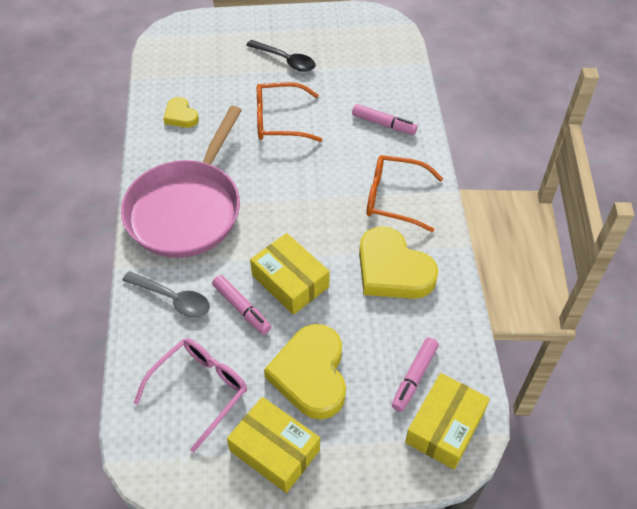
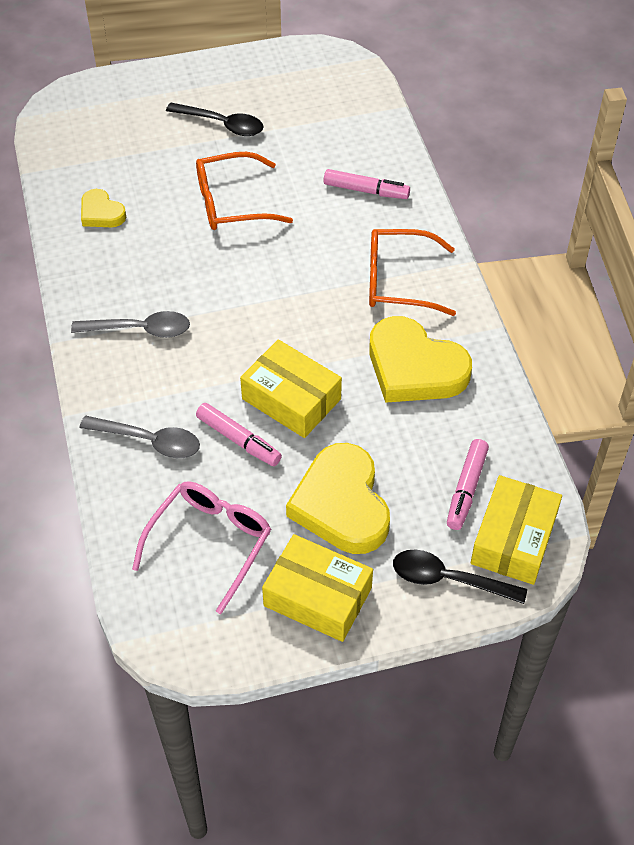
camera: 10 degrees left, 0 degrees up
(187, 209) = (139, 330): pink pan -> grey spoon
(384, 453) = (449, 579): none -> black spoon

